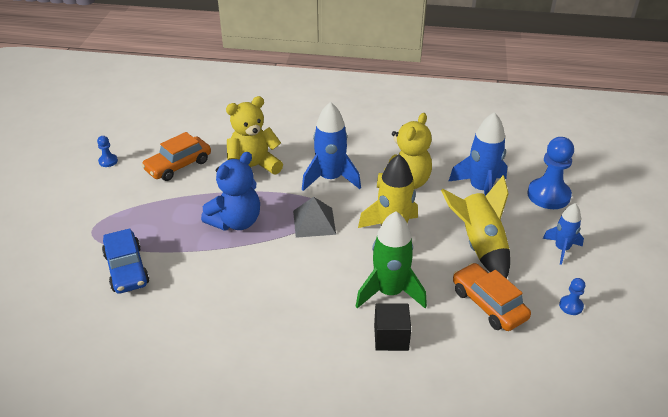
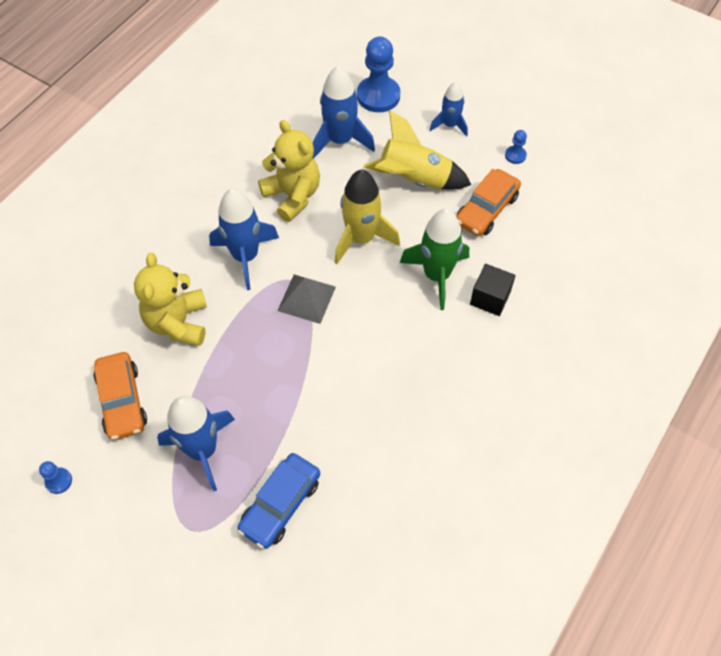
camera: 65 degrees left, 20 degrees up
(126, 269) = (280, 504): blue car -> blue car turned 120 degrees clockwise
(156, 214) = (203, 450): none -> blue rocket
(236, 222) = (263, 371): blue teddy bear -> none
(488, 304) = (486, 209): orange car -> orange car turned 45 degrees counterclockwise

